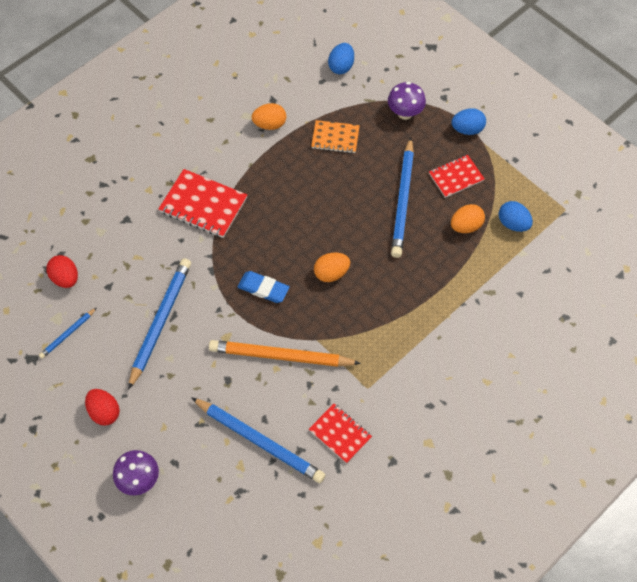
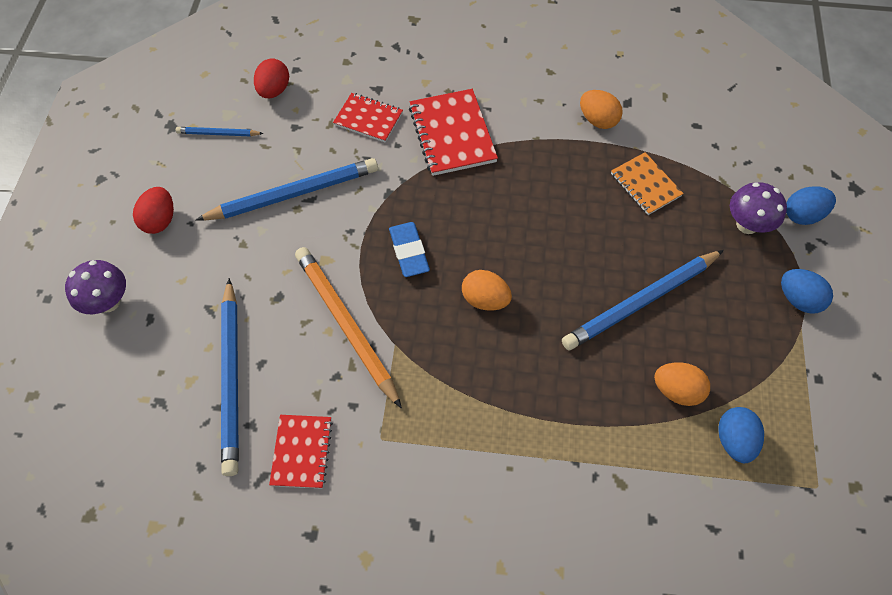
camera: 50 degrees right, 0 degrees up
(341, 66) = (732, 128): blue egg -> blue egg (802, 215)
(456, 177) = (726, 333): red notebook -> red notebook (368, 119)

